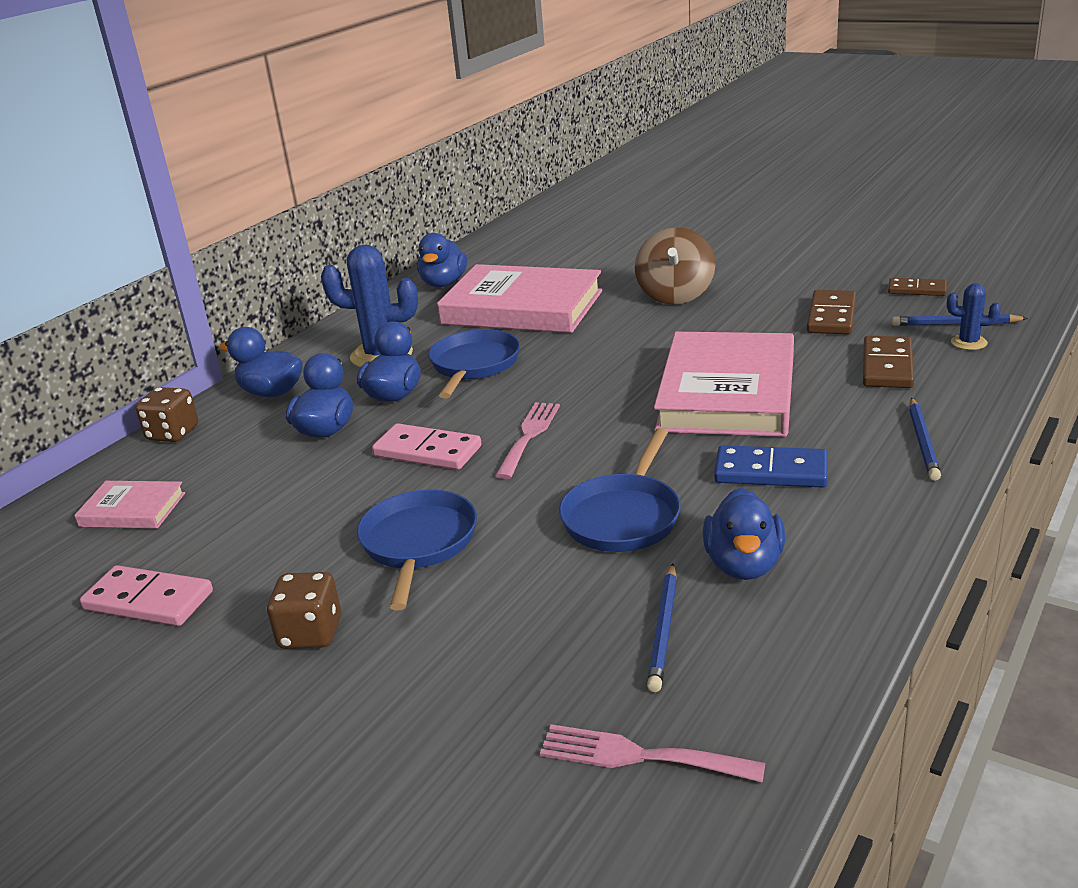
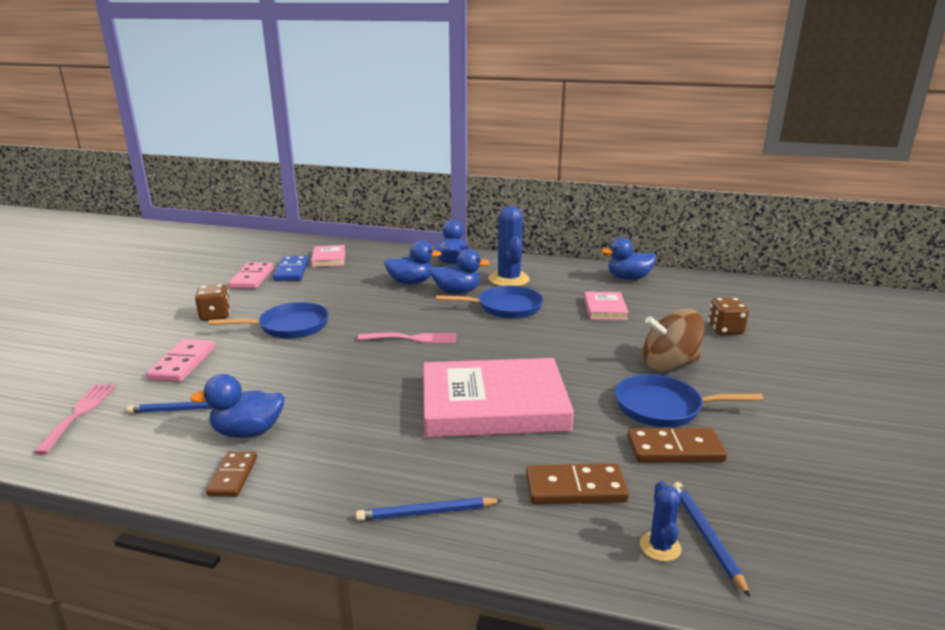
camera: 70 degrees right, 5 degrees down
(173, 433) = (402, 250): brown dice -> brown dice (725, 330)
(427, 451) = (390, 312): pink domino -> pink domino (183, 363)
(522, 307) = (605, 309): pink book -> pink book, size x0.47
(623, 516) = (312, 382): blue pan -> blue pan (664, 407)
(771, 472) = (370, 434): blue domino -> blue domino (291, 271)
(917, 290) = (786, 506): brown domino -> brown domino (233, 476)

